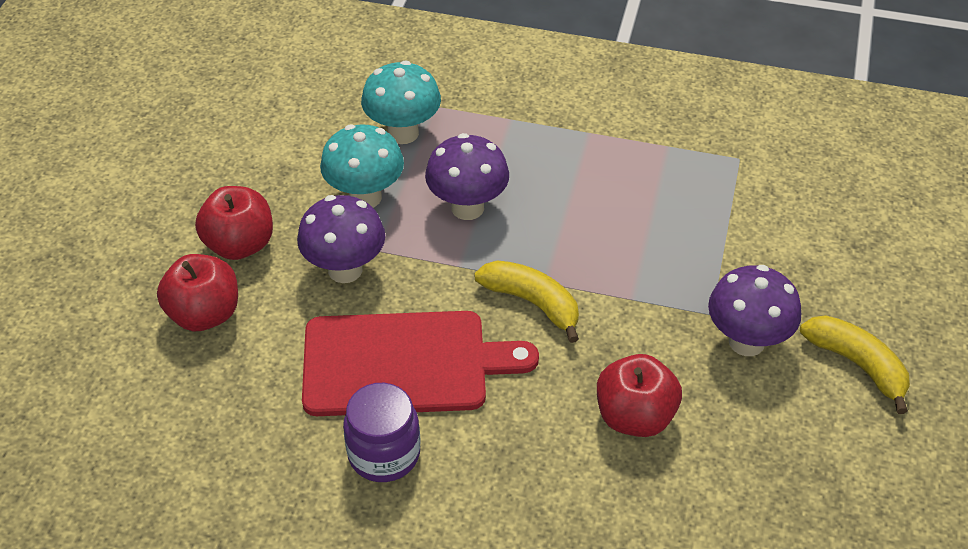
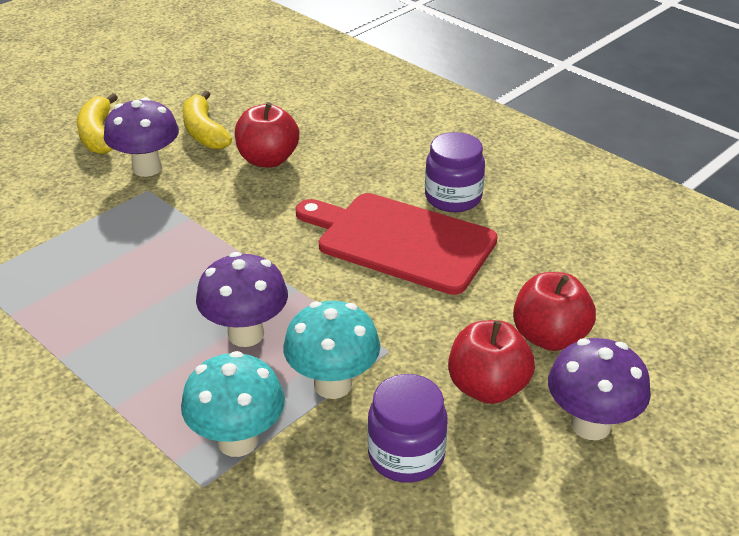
camera: 150 degrees left, 10 degrees down
(276, 170) = (406, 455): none -> purple jar
(345, 270) = (399, 325): purple mushroom -> purple mushroom (590, 425)
(532, 303) = (266, 242): yellow banana -> yellow banana (204, 132)

